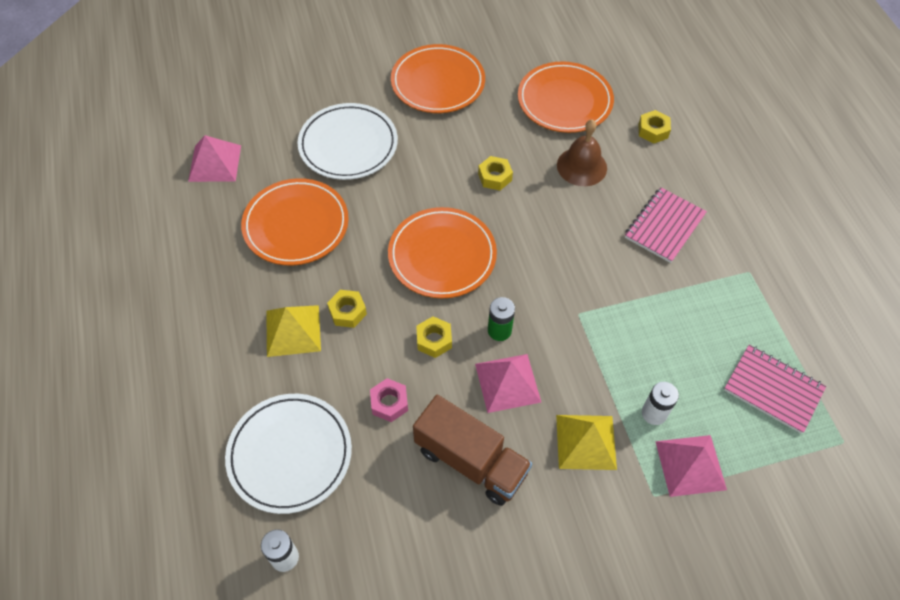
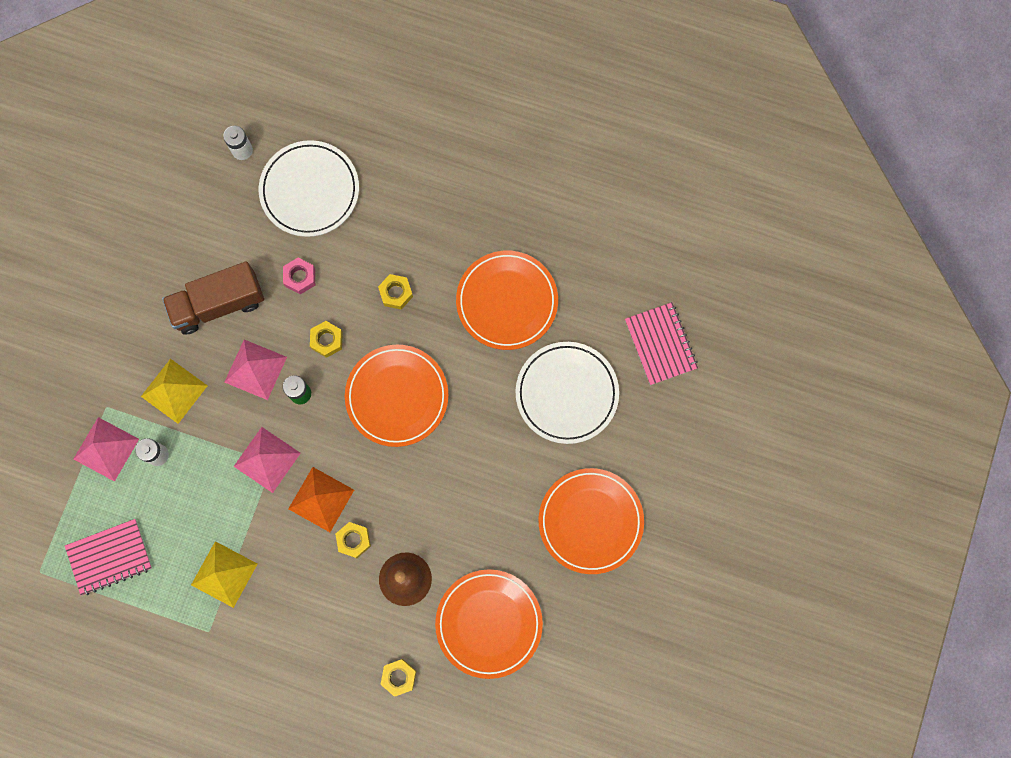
camera: 125 degrees right, 20 degrees up
(215, 163) = (620, 272): pink pyramid -> pink pyramid (267, 459)
(293, 330) = (407, 245): yellow pyramid -> yellow pyramid (224, 574)
(494, 177) = (445, 494): yellow nut -> yellow nut (354, 540)
(574, 258) = (321, 499): none -> orange pyramid
(664, 226) = (297, 599): pink notebook -> pink notebook (660, 344)

